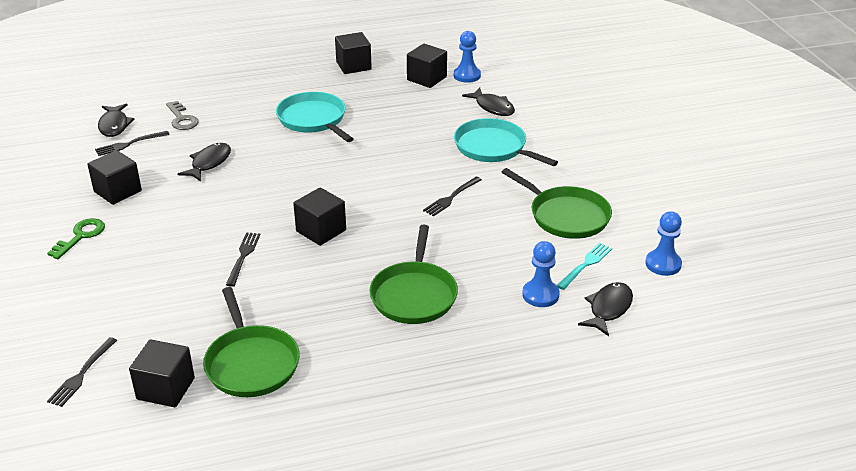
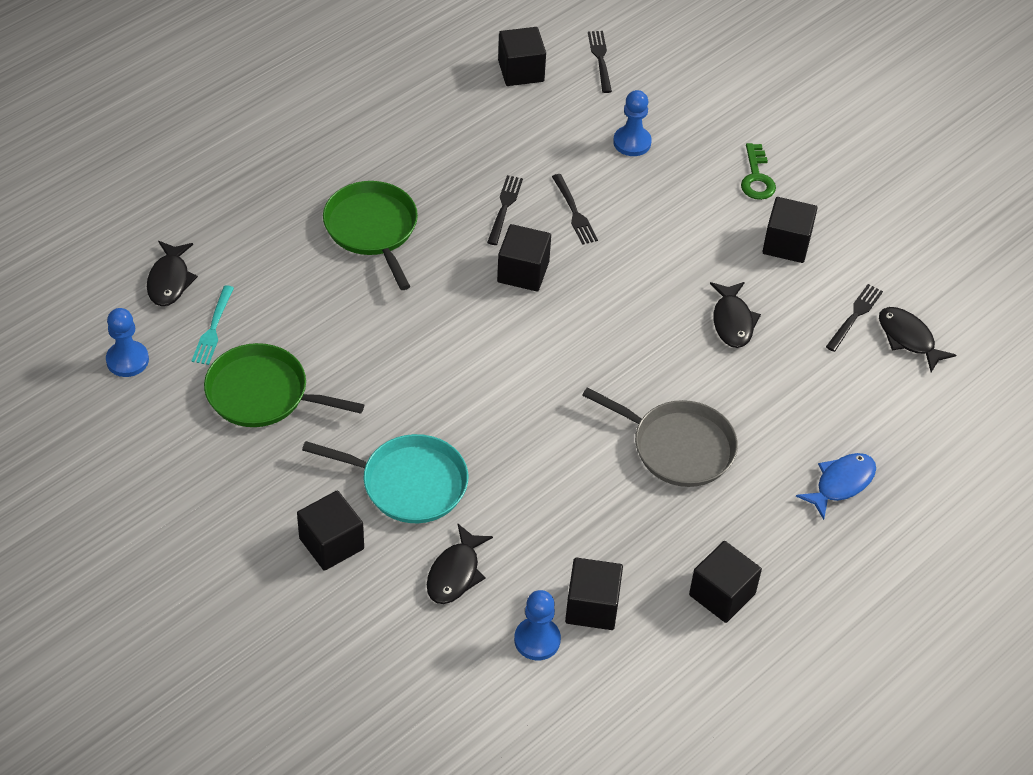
camera: 150 degrees right, 15 degrees up
(182, 119) = (841, 382): grey key -> none
(240, 83) = (841, 484): none -> blue fish
(251, 363) = (470, 114): green pan -> none
(313, 120) = (678, 447): turquoise pan -> grey pan
(451, 198) = (411, 373): black fork -> black fork (504, 207)
(492, 107) = (455, 573): black fish -> black fish turned 90 degrees counterclockwise
(540, 295) = (246, 273): blue pawn -> blue pawn (632, 142)
(559, 136) = (331, 543): none -> black cube

